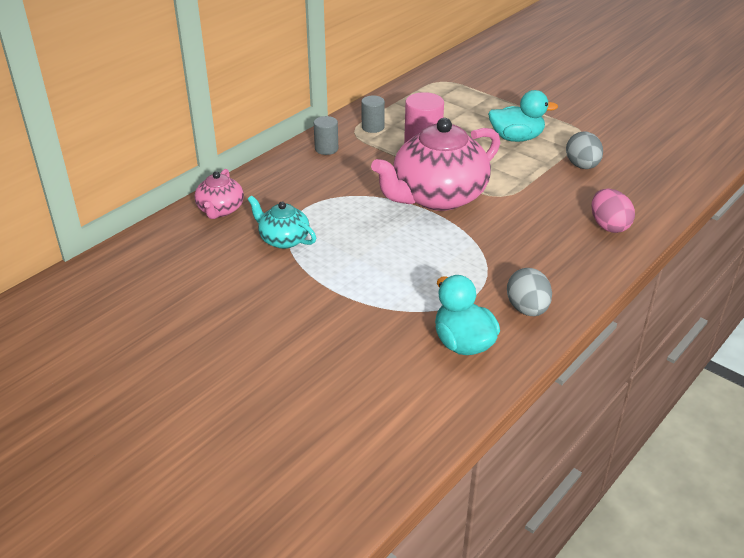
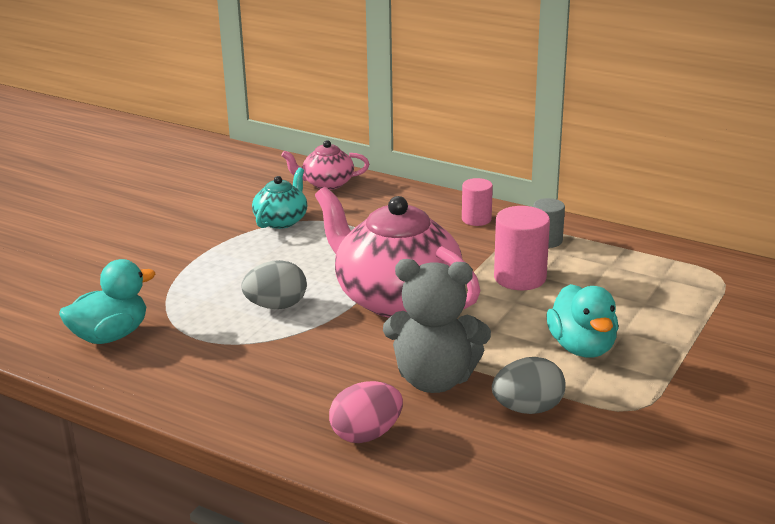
camera: 80 degrees right, 10 degrees down
(326, 149) = (476, 219): grey cylinder -> pink cylinder
(527, 309) = (170, 373): grey egg -> grey egg (276, 306)
(547, 193) = (434, 379): none -> grey teddy bear

